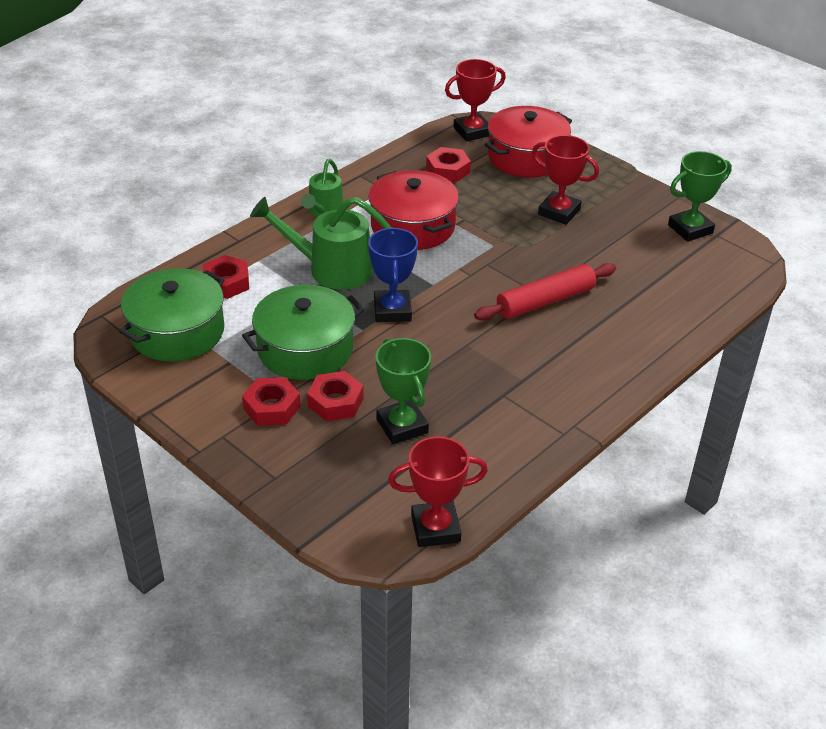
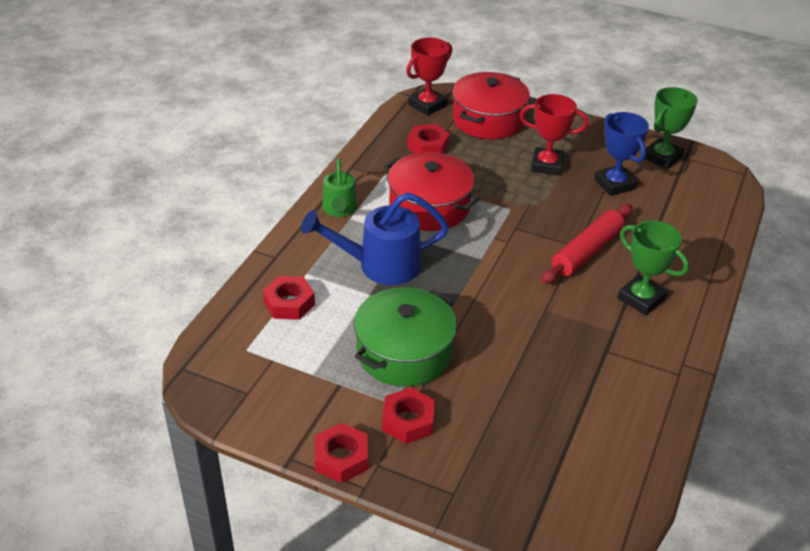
camera: 20 degrees left, 0 degrees up
(177, 332) = (270, 366): green pot -> none
(330, 269) = (379, 265): green watering can -> blue watering can
(335, 402) = (464, 399): red nut -> red nut (341, 458)
(392, 310) = (460, 293): blue trophy -> blue trophy (614, 184)
(402, 426) = (538, 406): green trophy -> green trophy (641, 299)
(435, 528) = (630, 501): red trophy -> none

